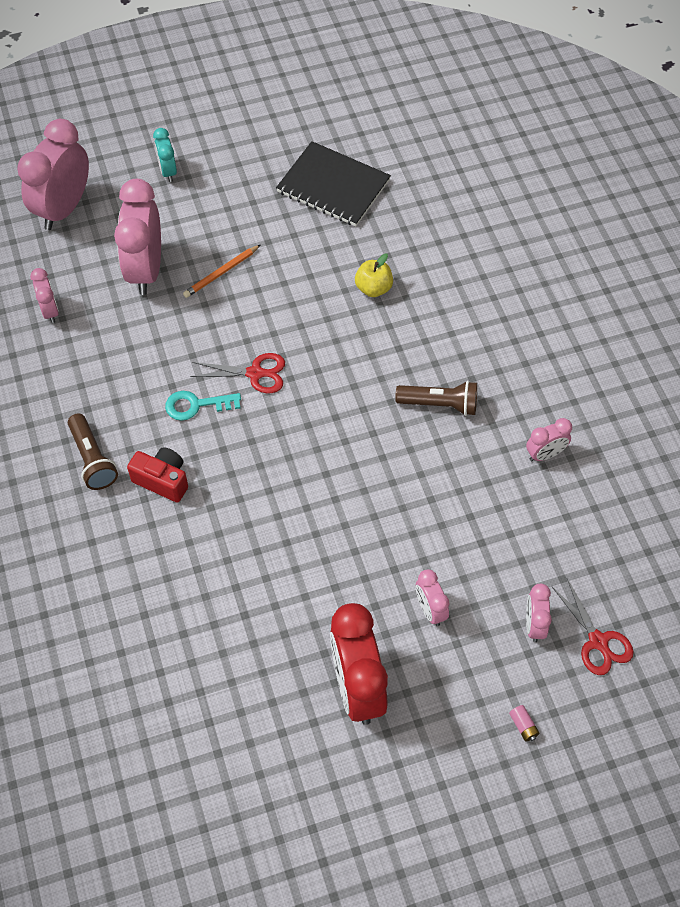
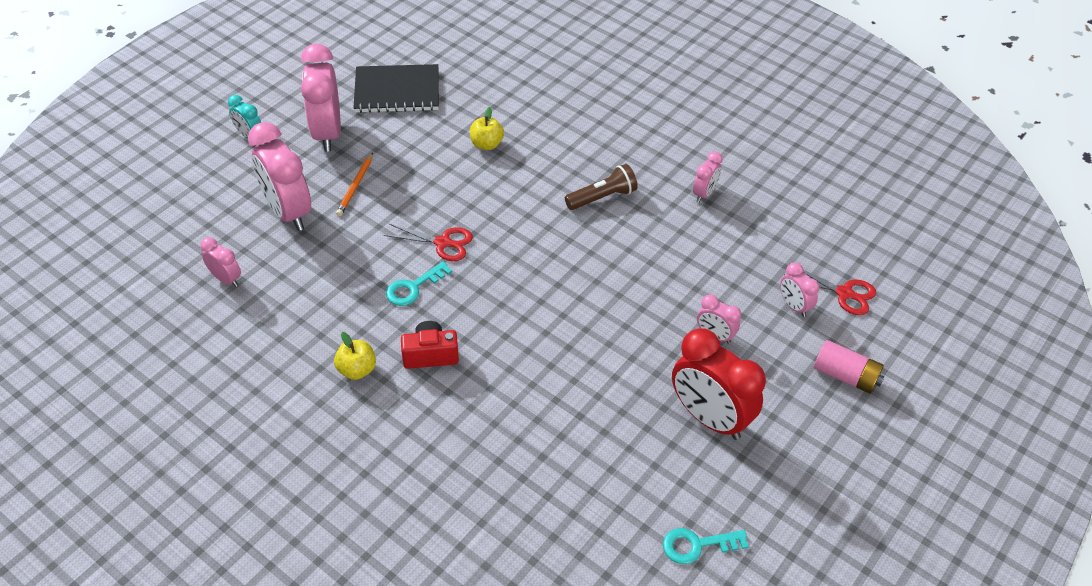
camera: 35 degrees left, 10 degrees down
(63, 208) = (176, 199): pink clock -> pink clock (327, 133)
(93, 459) = (357, 369): brown flashlight -> yellow apple
(249, 798) = (697, 545): none -> turquoise key
(255, 373) = (443, 243): red scissors -> red scissors turned 45 degrees clockwise
(523, 726) = (845, 376): pink battery -> pink battery, size x2.12

